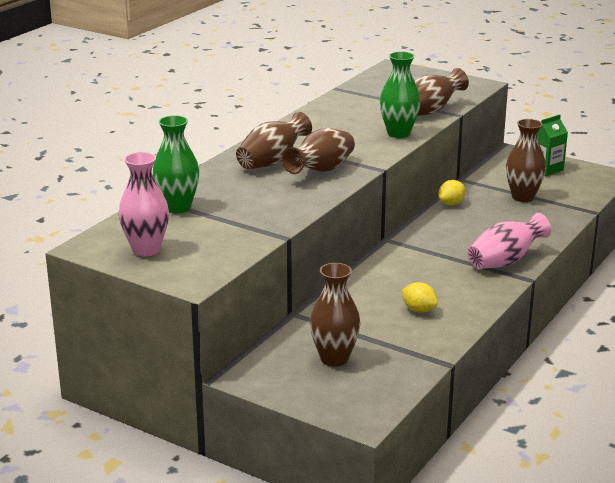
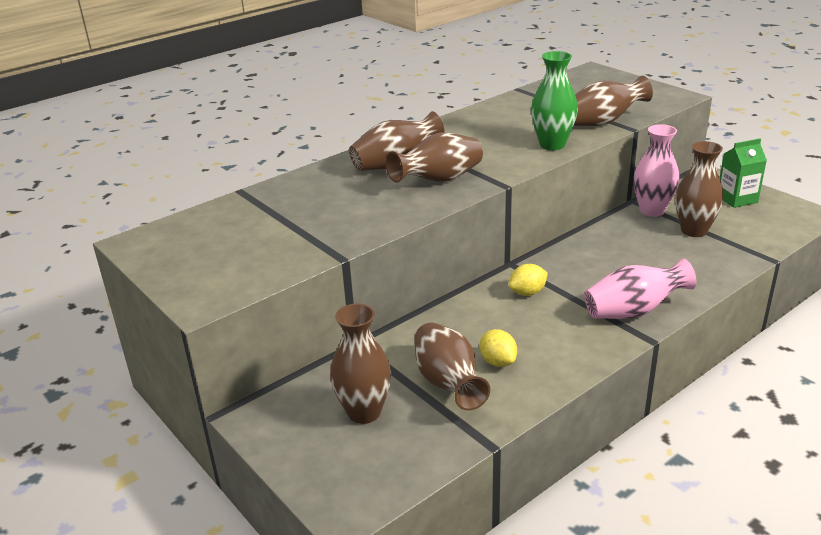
camera: 20 degrees right, 5 degrees up
(146, 250) = (188, 253): pink vase -> pink vase (652, 211)
(177, 207) = (260, 206): green vase -> none
(389, 330) = (448, 384): none -> brown vase
(451, 204) = (606, 229): yellow lemon -> yellow lemon (527, 292)

